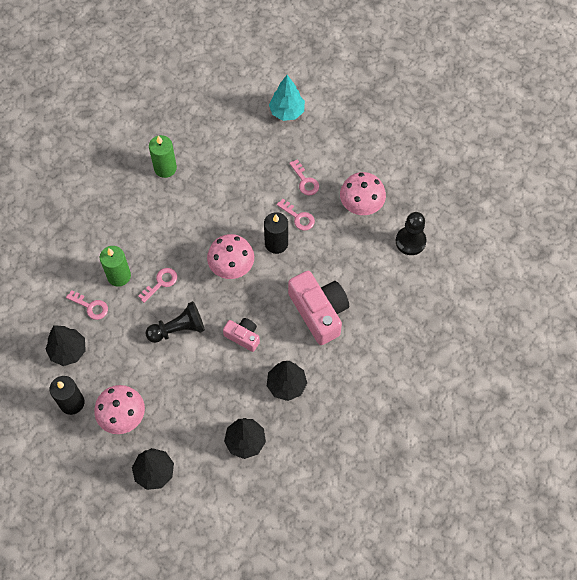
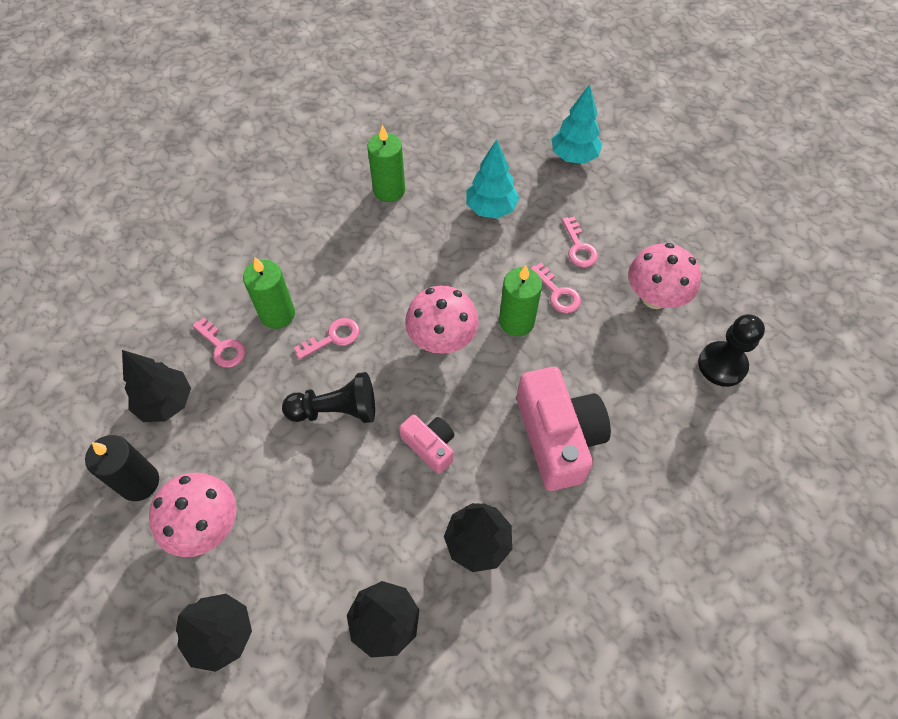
camera: 15 degrees right, 5 degrees down
(239, 166) = (491, 209): none -> turquoise tree
(276, 243) = (516, 321): black candle -> green candle

